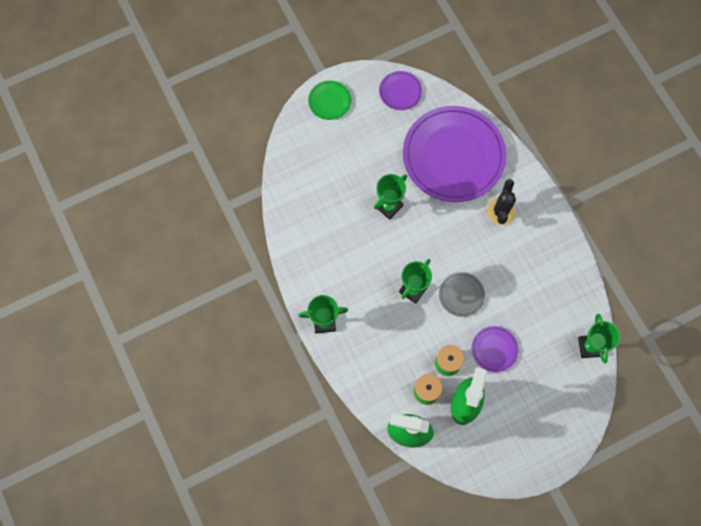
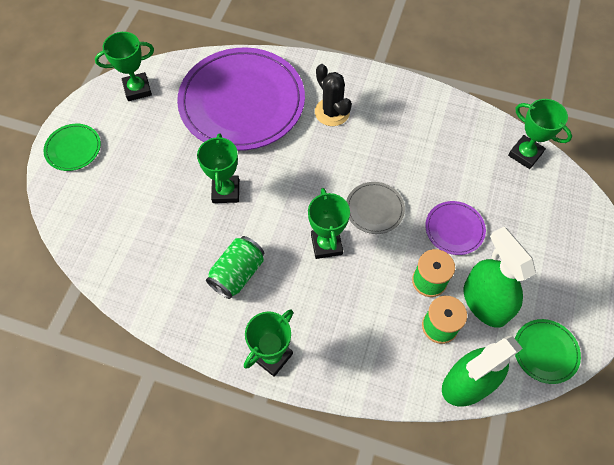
camera: 45 degrees left, 10 degrees down
(349, 261) = (237, 273): none -> green can
(400, 91) = (137, 89): purple plate -> green trophy
(467, 459) = (545, 352): none -> green plate

